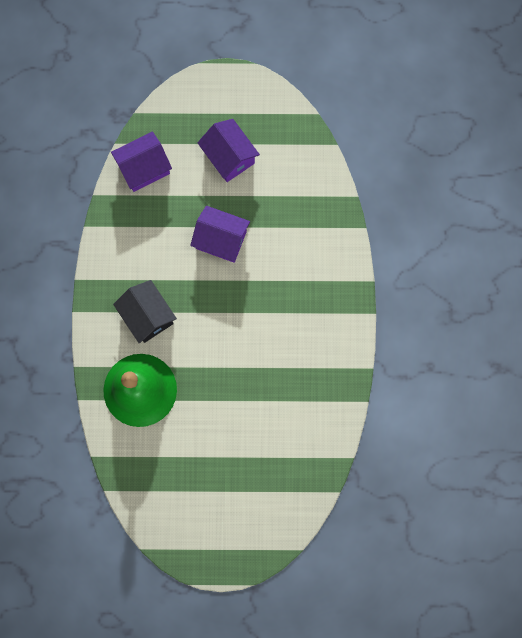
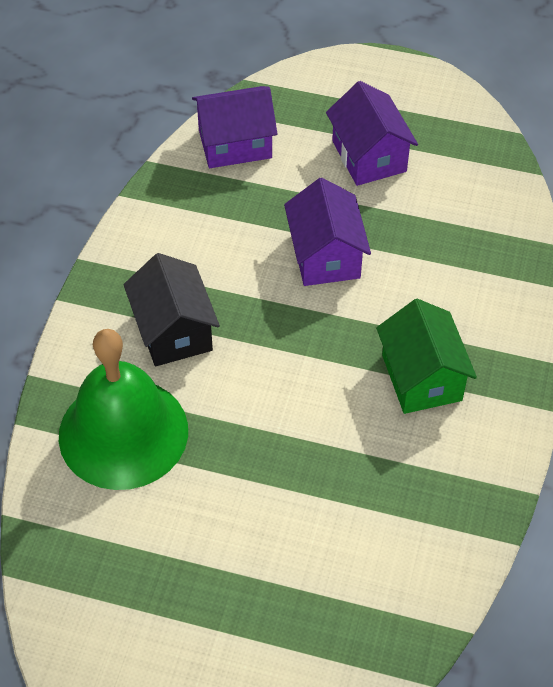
camera: 15 degrees right, 25 degrees down
(221, 240) = (325, 256): purple house -> purple house turned 45 degrees clockwise
(295, 310) = (421, 377): none -> green house

